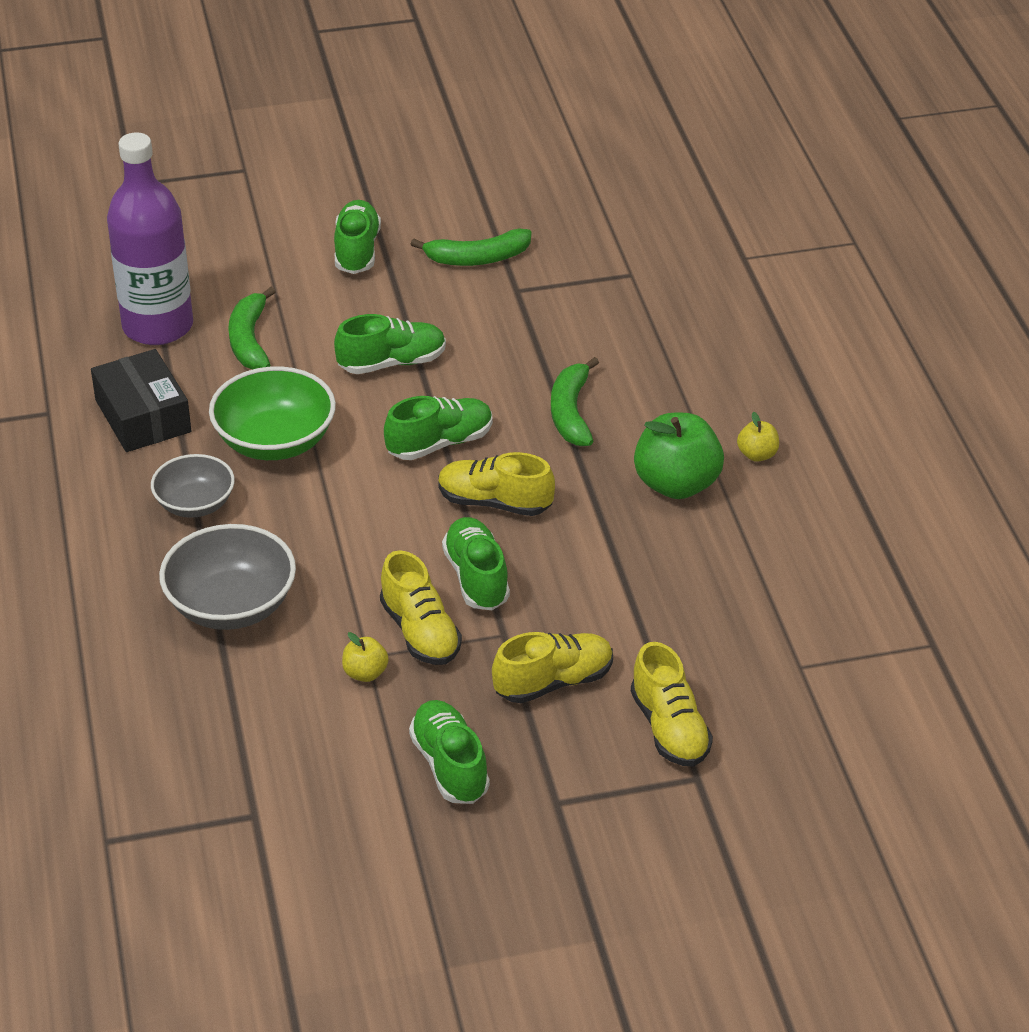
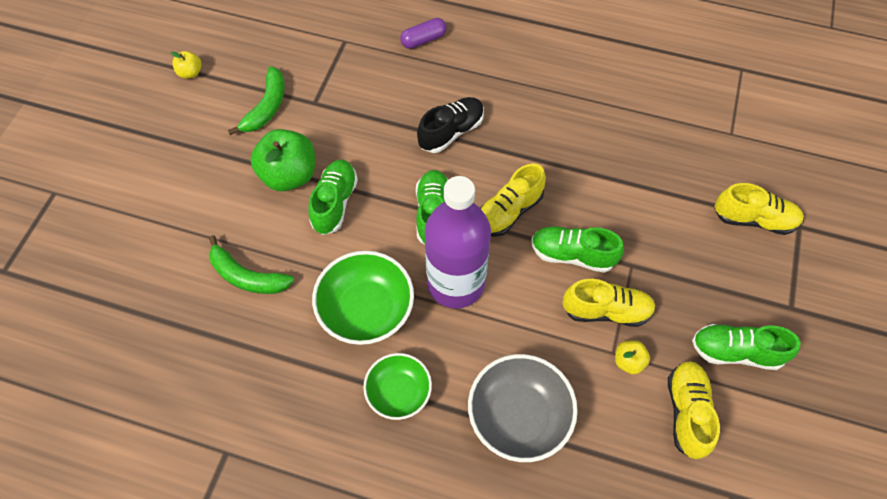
camera: 60 degrees left, 20 degrees up
(143, 416) = (279, 385): black box -> none
(158, 326) = (185, 329): purple bottle -> purple bottle (455, 283)
(195, 504) = (399, 392): grey bowl -> green bowl
(357, 251) = (203, 168): green shoe -> none
(553, 682) = (687, 259): yellow shoe -> yellow shoe (687, 412)
(571, 413) = (451, 132): green banana -> black shoe
(677, 484) = (549, 113): green apple -> green apple (289, 175)
(694, 335) = (423, 40): none -> purple capsule
(757, 455) = (547, 64): yellow apple -> yellow apple (190, 73)

